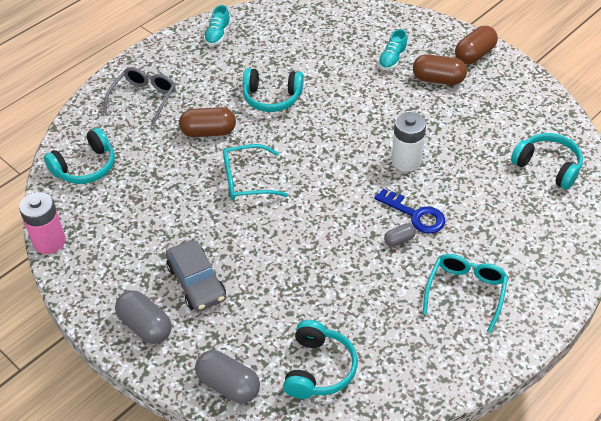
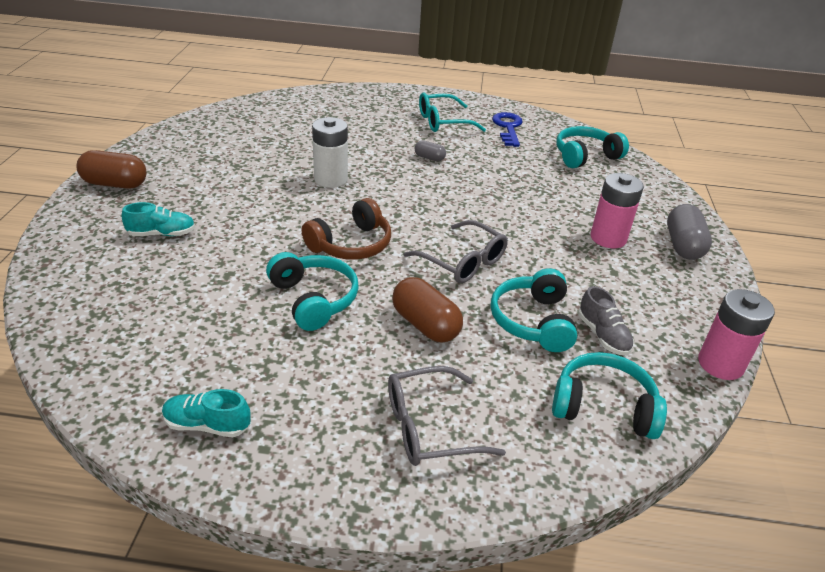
camera: 130 degrees left, 10 degrees down
(123, 204) = (603, 335): none -> grey shoe
(197, 282) = (608, 238): grey car -> pink battery
(218, 35) = (207, 425): turquoise shoe -> turquoise shoe turned 150 degrees counterclockwise
(228, 385) = (655, 186): grey capsule -> none
(246, 180) = (463, 261): turquoise glasses -> grey glasses
(311, 135) = (351, 244): none -> brown headphones
(415, 215) = (393, 158): blue key -> blue key (508, 127)
(438, 79) = (181, 194): brown capsule -> none
(548, 166) = (269, 117): turquoise headphones -> turquoise headphones (532, 321)

